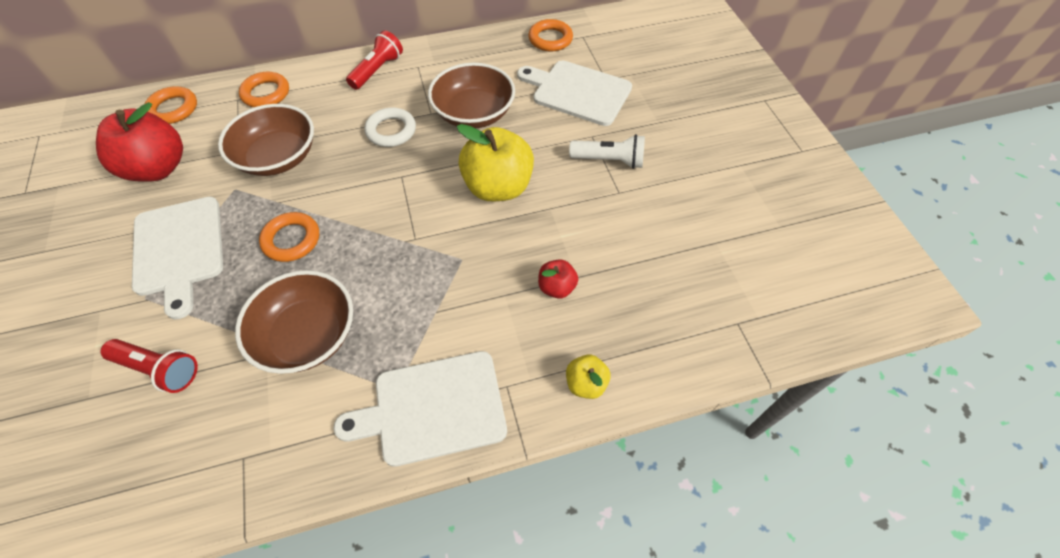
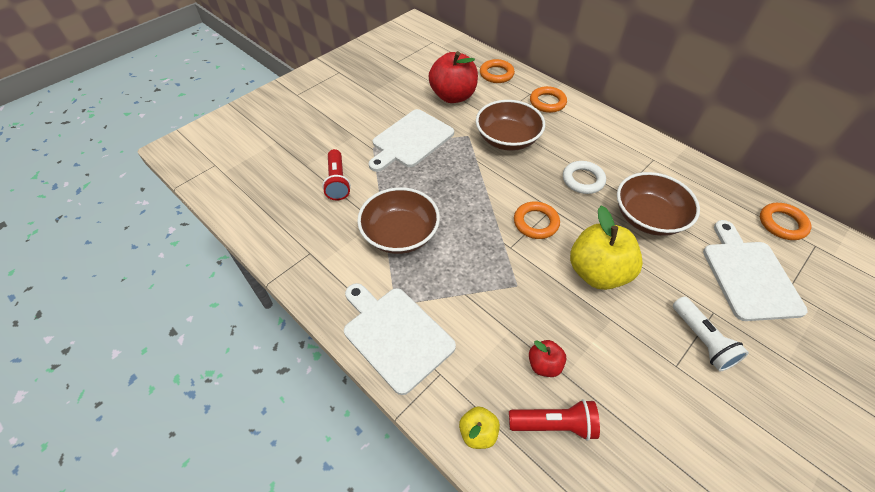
camera: 60 degrees right, 5 degrees down
(291, 240) = (456, 184): orange ring -> orange ring (536, 223)
(377, 70) = (625, 141): red flashlight -> red flashlight (554, 424)

